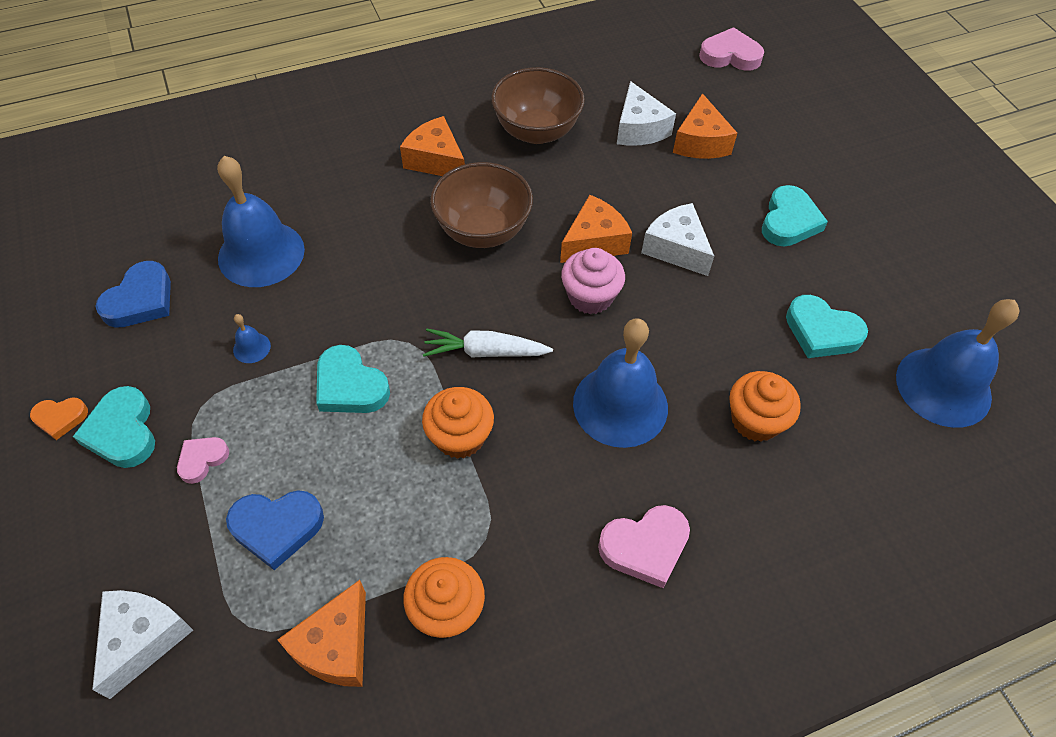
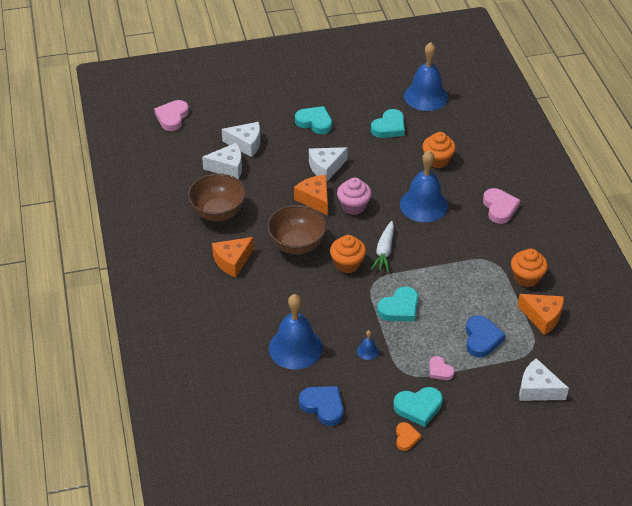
camera: 80 degrees left, 10 degrees down
(460, 437) = (436, 266): orange cupcake -> orange cupcake (347, 264)
(700, 142) = (246, 144): orange cheese -> white cheese

